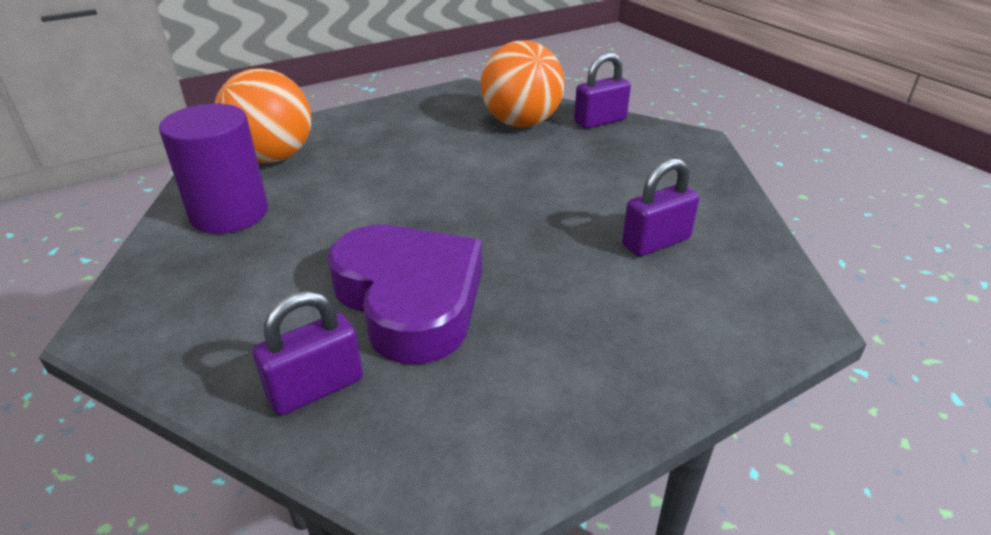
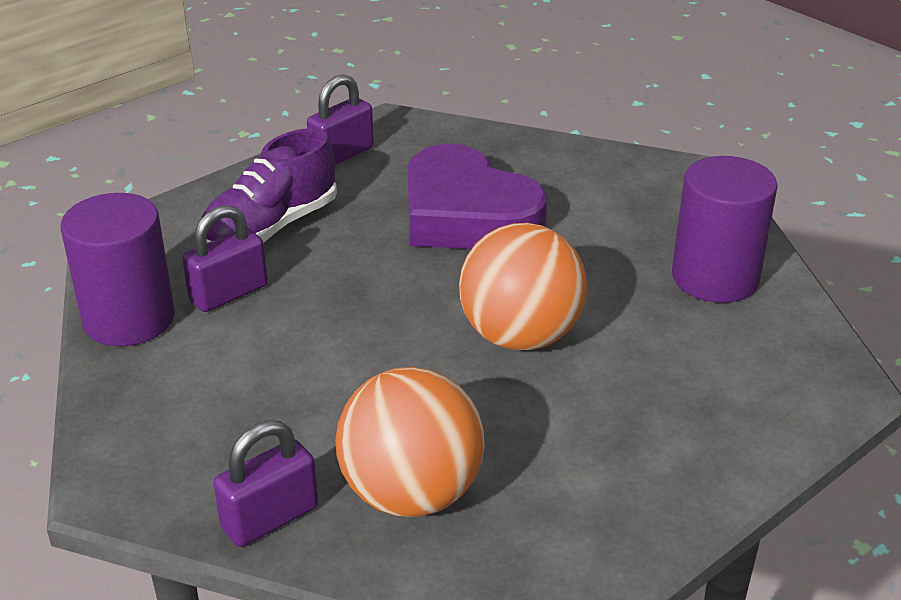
camera: 170 degrees right, 0 degrees up
(272, 158) = (751, 365): orange ball -> orange ball (520, 336)
(316, 388) = (505, 156): purple padlock -> purple padlock (342, 154)
(628, 308) = (271, 228): none -> purple shoe
(737, 230) = (129, 319): none -> purple cylinder

